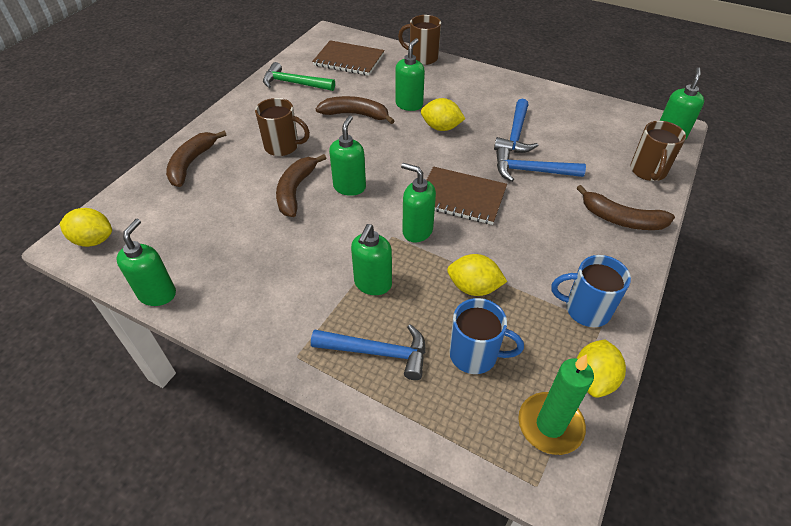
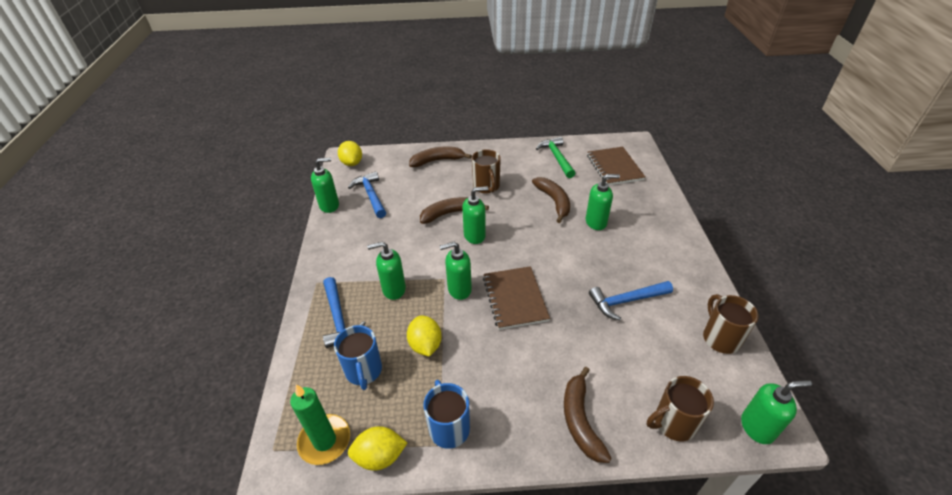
camera: 60 degrees right, 5 degrees down
(417, 231) = (459, 289): green soap dispenser -> green soap dispenser turned 105 degrees counterclockwise
(422, 58) = (667, 202): brown mug -> brown mug (720, 338)
(441, 128) = (586, 252): yellow lemon -> none
(531, 171) = (587, 330): blue hammer -> blue hammer (371, 195)

